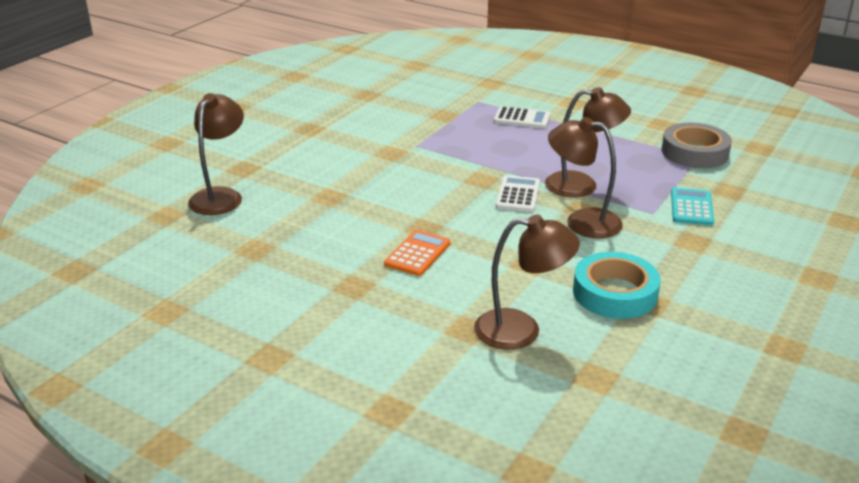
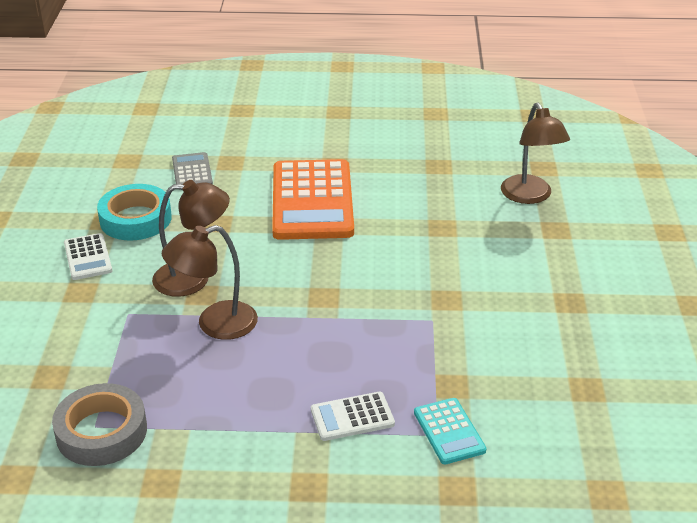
camera: 150 degrees right, 5 degrees up
(417, 254) = (312, 201): orange calculator -> orange calculator, size x2.11
(518, 195) = (273, 289): white calculator -> white calculator (88, 257)
(521, 330) = (192, 172): brown lamp -> grey calculator
(691, 207) = (89, 334): turquoise calculator -> turquoise calculator (449, 431)

